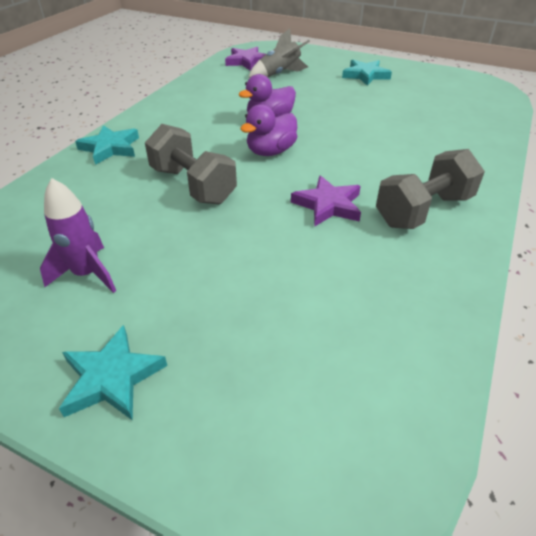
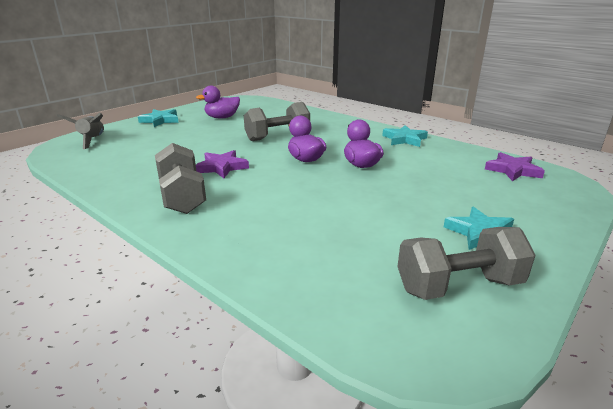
camera: 105 degrees right, 15 degrees down
(87, 274) = (222, 117): purple rocket -> purple duck
(110, 148) = (337, 121): turquoise star -> turquoise star (404, 139)
(280, 74) = (475, 182): grey rocket -> grey rocket (92, 140)
(431, 82) = (458, 285): none -> grey dumbbell

